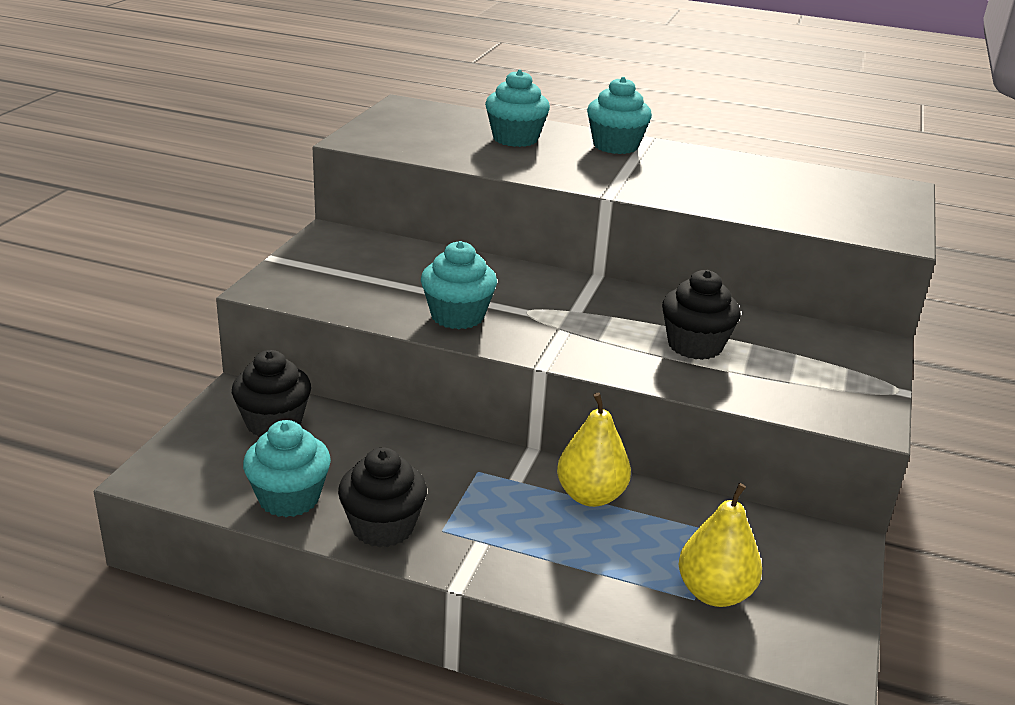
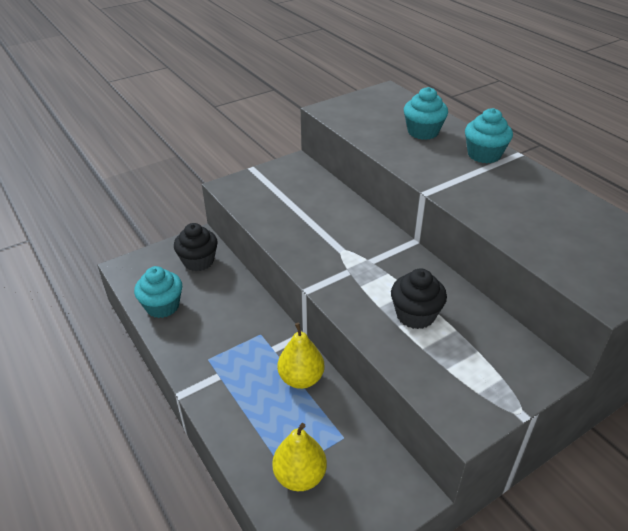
camera: 40 degrees right, 10 degrees up
(383, 527) = (184, 343): black cupcake -> none
(457, 316) = (300, 239): turquoise cupcake -> none

